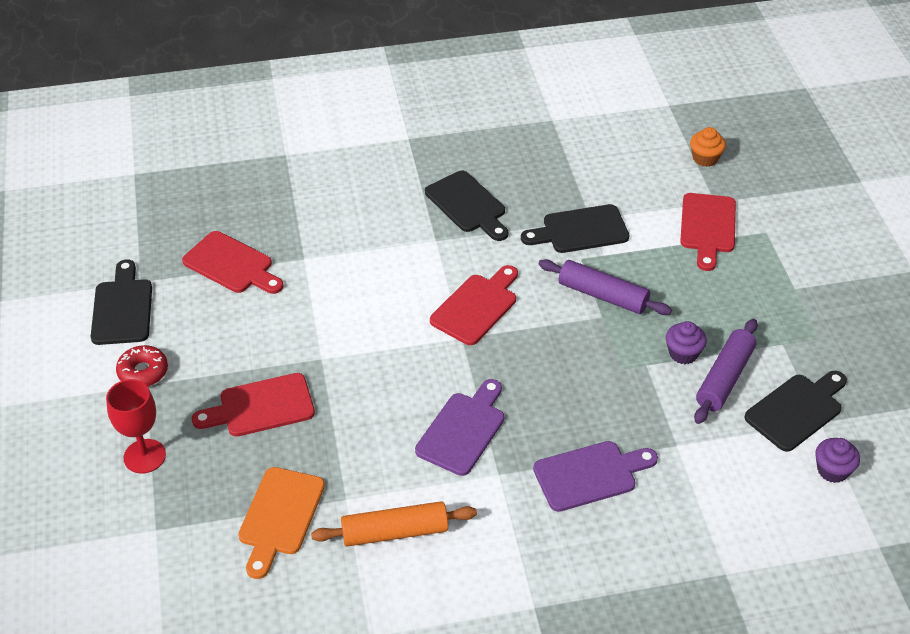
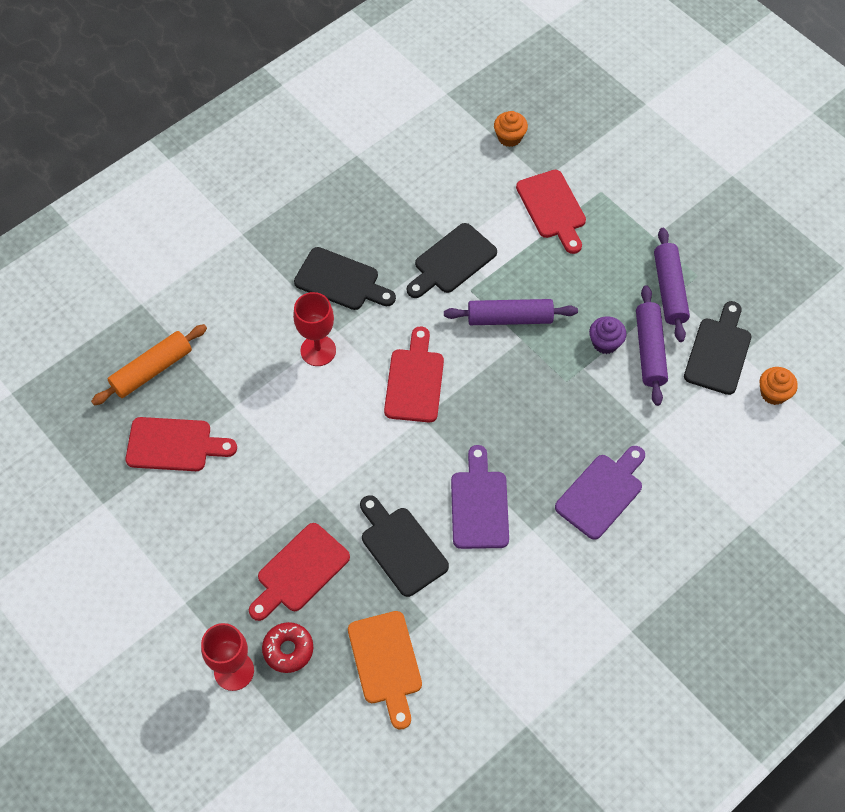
camera: 30 degrees left, 15 degrees up
(122, 308) = (107, 539): black cutting board -> black cutting board (401, 547)
(143, 372) = (173, 592): red donut -> red donut (288, 650)
(395, 532) = (486, 625): orange rolling pin -> orange rolling pin (152, 370)
(407, 248) = (318, 350): none -> red goblet
(780, 337) = (669, 290): none -> purple rolling pin
(832, 470) = (773, 393): purple cupcake -> orange cupcake

